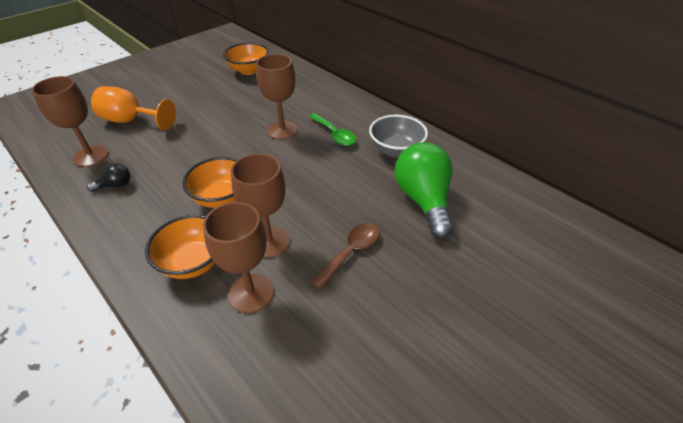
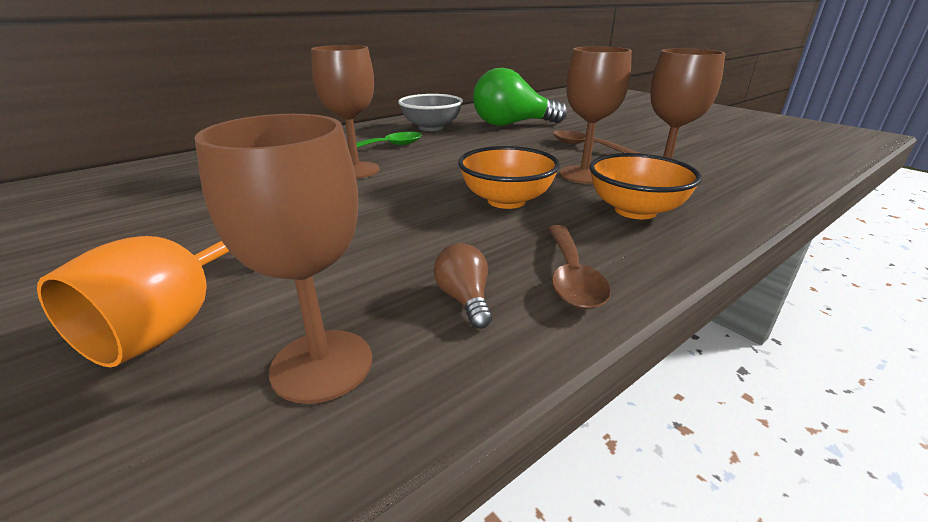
camera: 85 degrees left, 15 degrees down
(115, 185) = (464, 299): black light bulb -> brown light bulb
(120, 221) = (571, 276): none -> brown spoon
(249, 70) = (112, 195): orange bowl -> none

